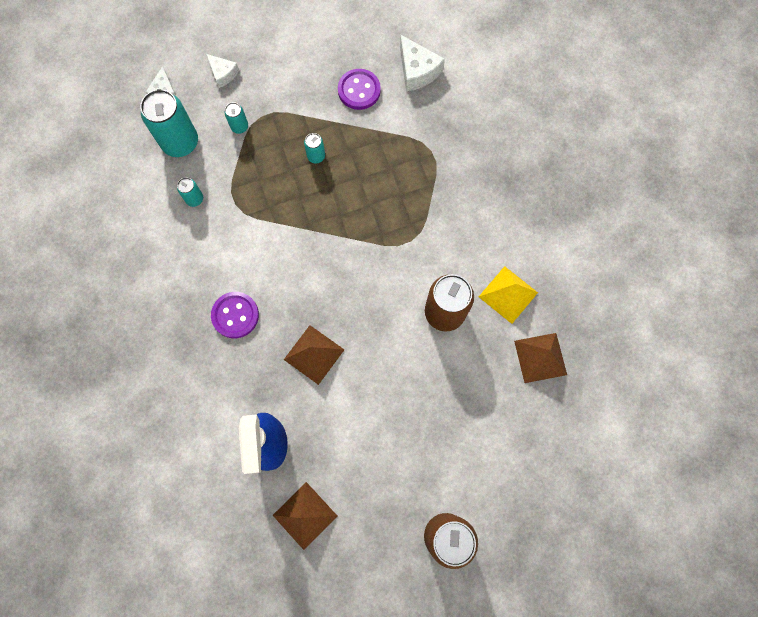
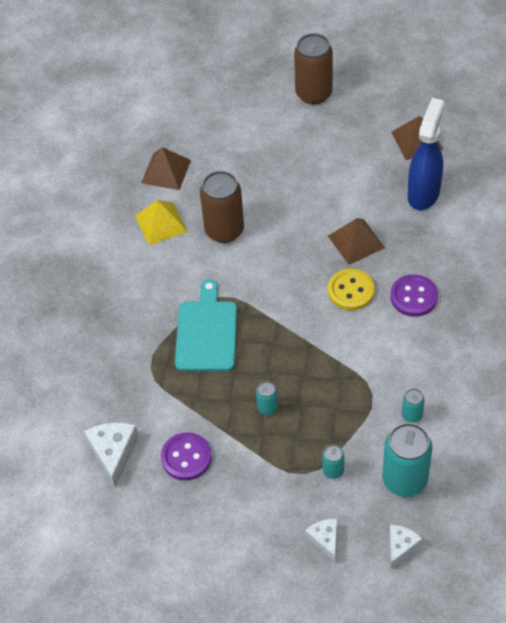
camera: 150 degrees left, 20 degrees down
(295, 297) = (351, 291): none -> yellow button
(402, 201) = (206, 332): none -> turquoise cutting board

